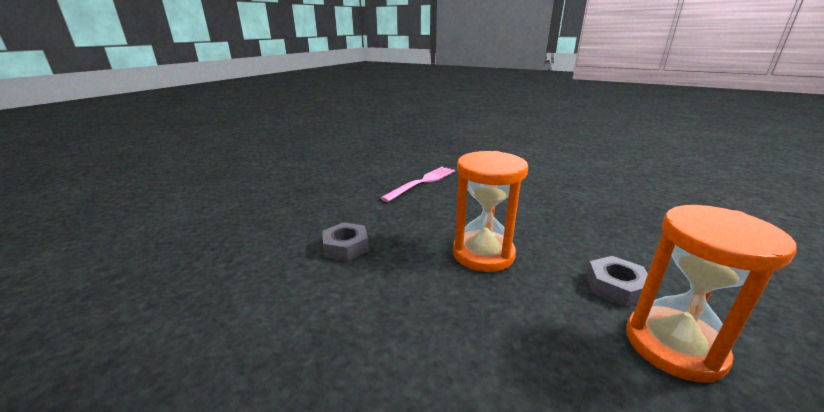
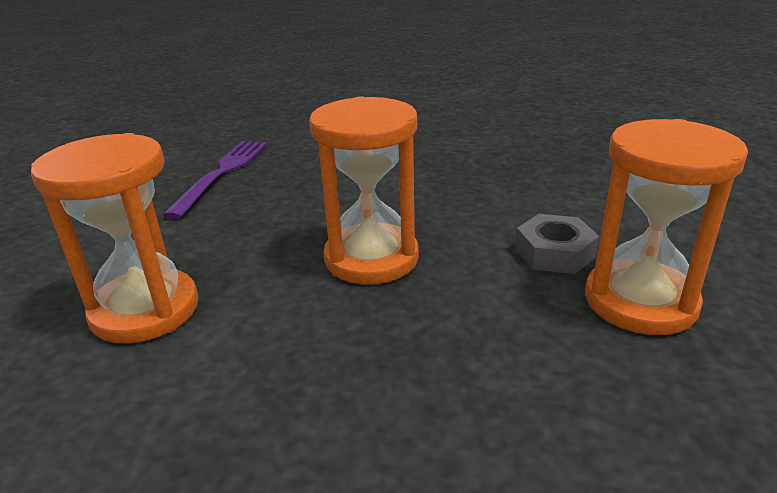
camera: 25 degrees left, 5 degrees up
(346, 247) = (145, 310): grey nut -> orange hourglass
(422, 182) = (222, 173): pink fork -> purple fork

